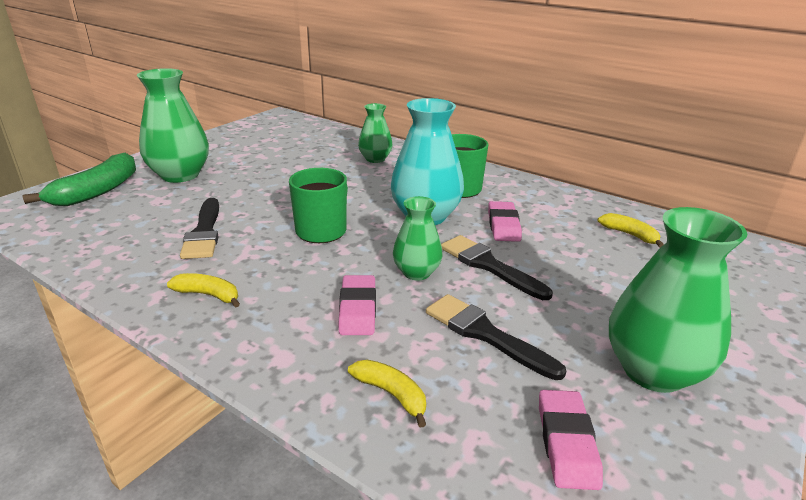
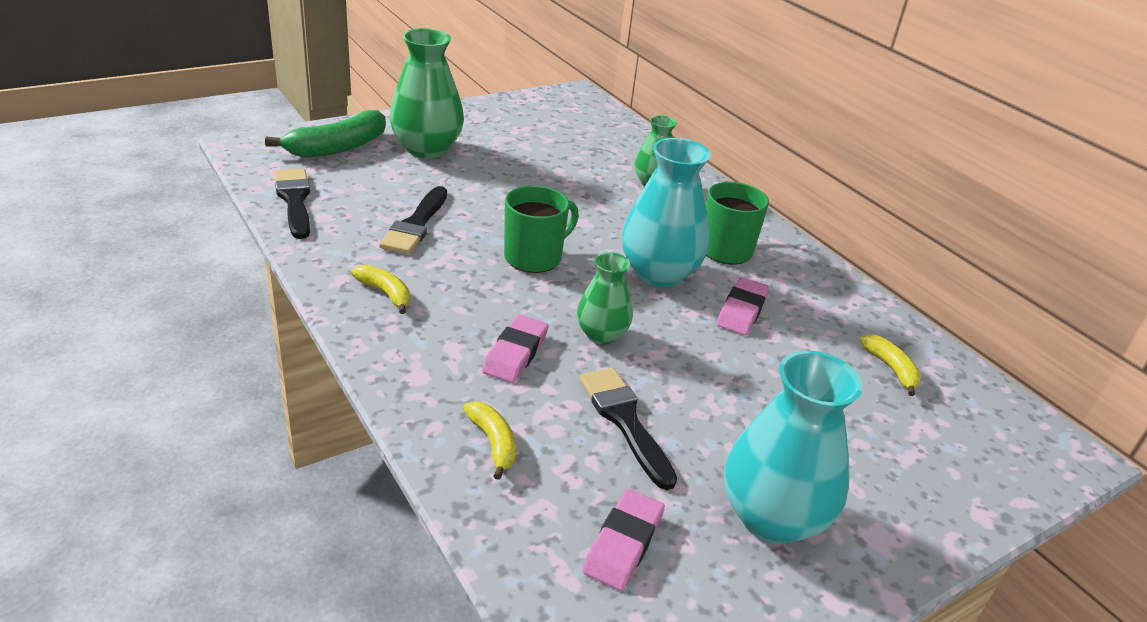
camera: 20 degrees right, 5 degrees up
(489, 266) = (686, 352): black brush -> black brush (294, 200)
(653, 371) = (772, 517): green vase -> turquoise vase

